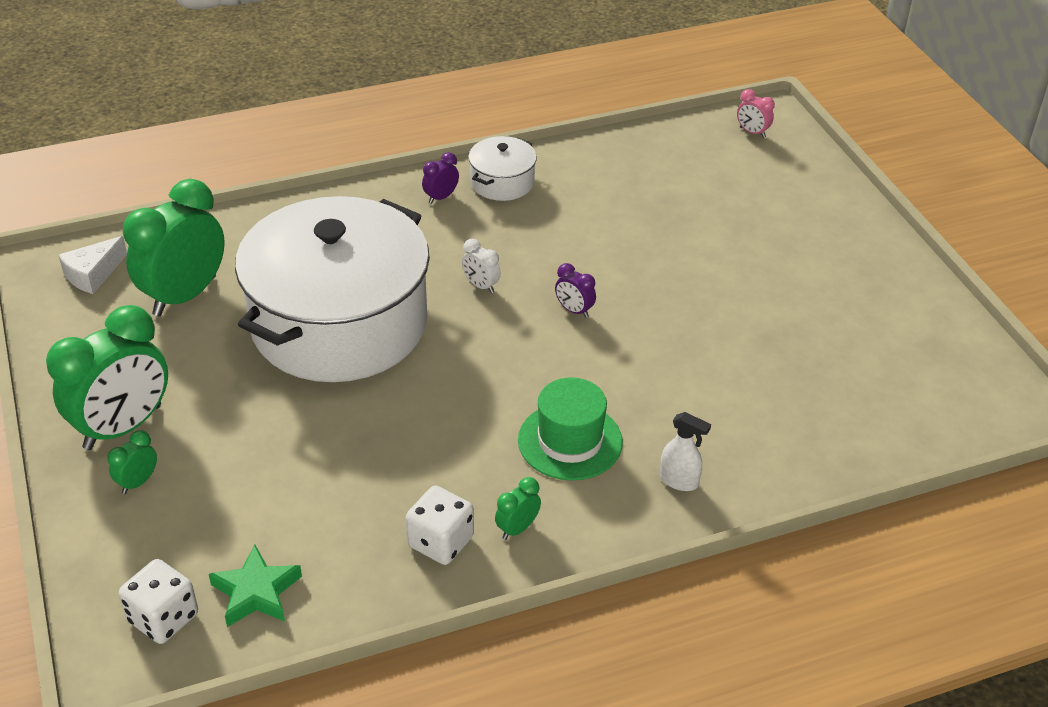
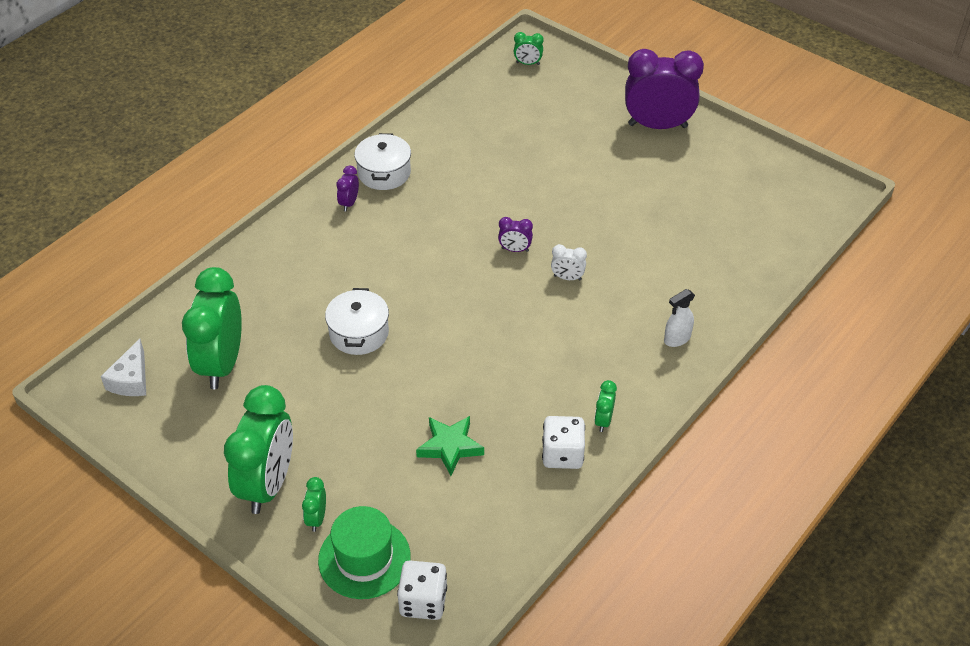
camera: 30 degrees left, 5 degrees up
(256, 592) = (471, 551): green star -> green star (450, 447)
(339, 324) = (359, 333): white pot -> white pot, size x0.41
(481, 286) = (436, 259): white clock -> white clock (567, 278)
(570, 441) = (588, 344): green hat -> green hat (364, 558)
(679, 481) = (677, 339): white spray bottle -> white spray bottle turned 150 degrees clockwise
(752, 132) = (528, 63): pink clock -> green clock
(852, 248) = (657, 126): none -> purple clock

